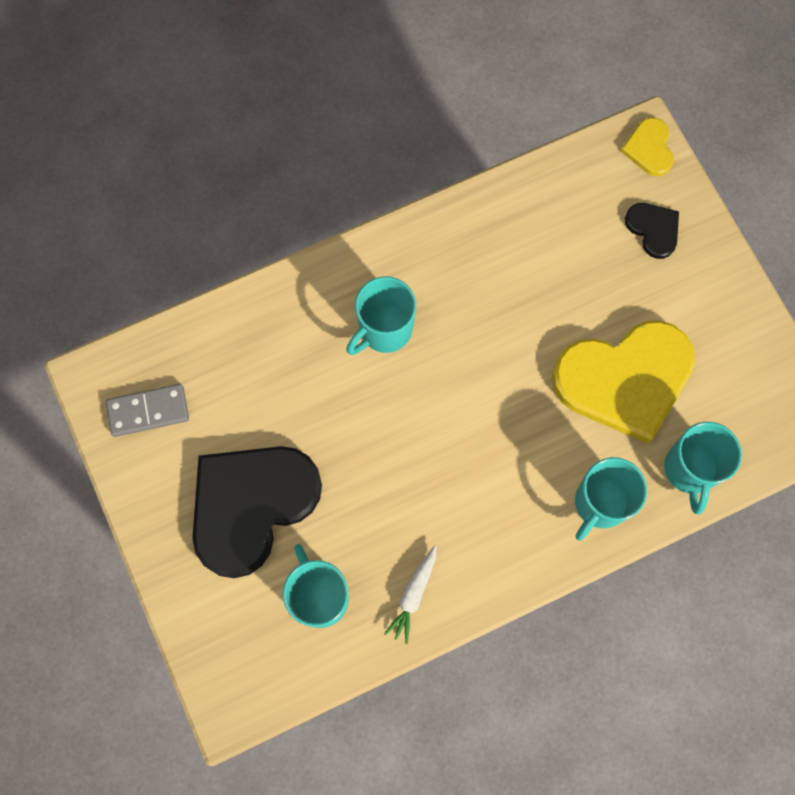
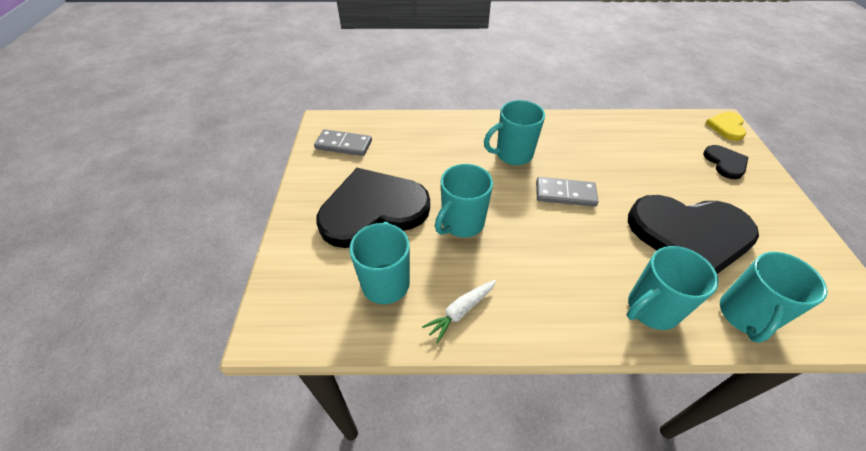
camera: 25 degrees right, 25 degrees down
(366, 478) = (461, 223): none -> turquoise mug
(471, 374) = (565, 194): none -> grey domino
(625, 379) = (689, 235): yellow heart -> black heart

